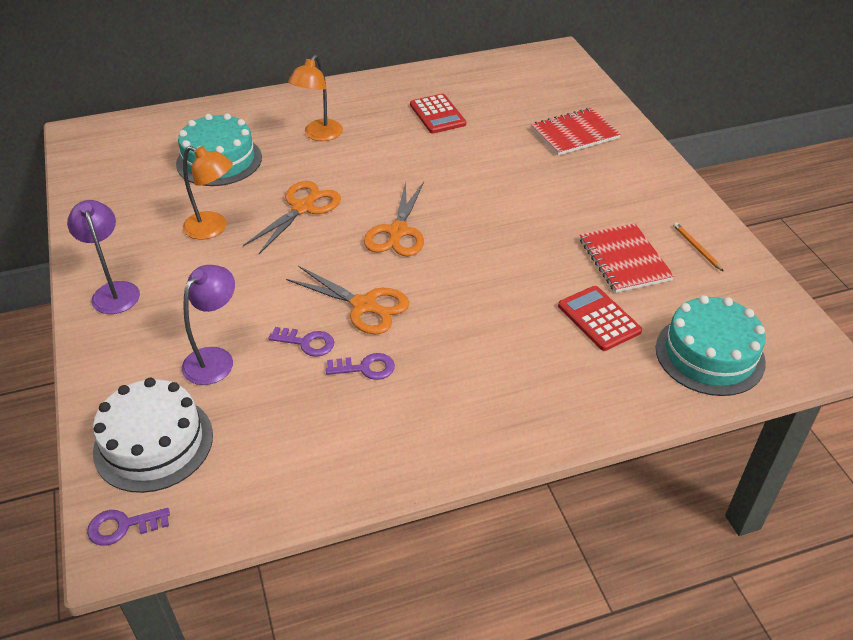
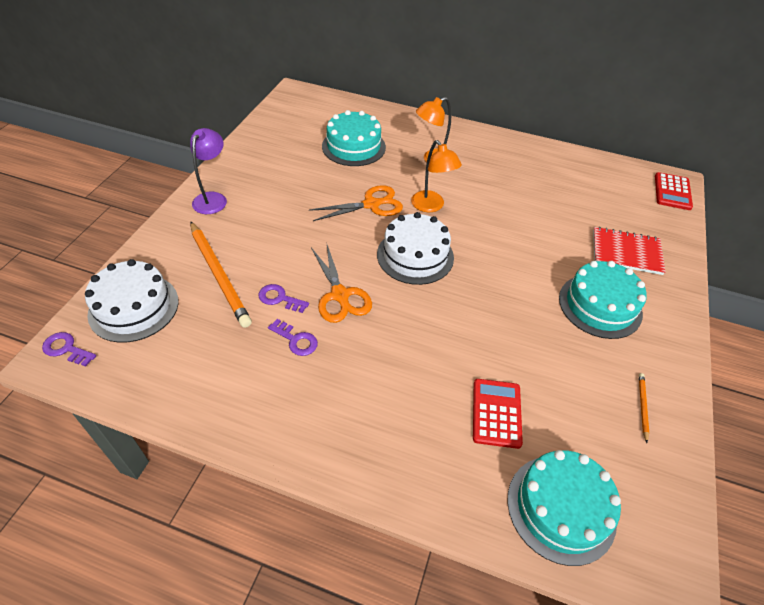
camera: 35 degrees right, 5 degrees up
(213, 228) = (305, 189): orange lamp -> orange lamp (431, 206)
(215, 358) = (219, 275): purple lamp -> orange pencil
(307, 343) = (279, 298): purple key -> purple key turned 150 degrees clockwise
(397, 232) = (415, 255): orange scissors -> white cake
(437, 114) = (530, 185): red calculator -> red calculator (672, 192)
(595, 188) = (600, 305): none -> turquoise cake
(624, 260) = (566, 378): red notebook -> none

